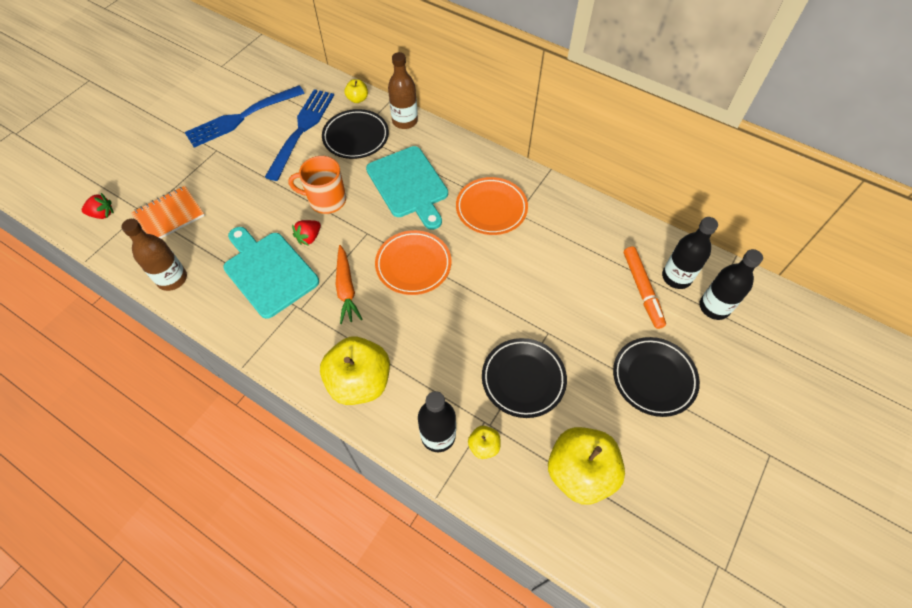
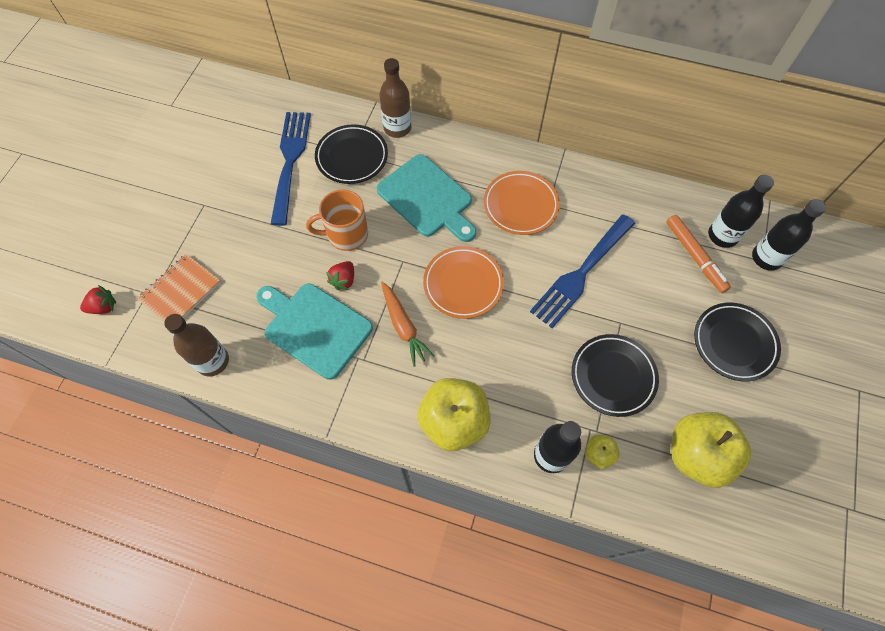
camera: 15 degrees left, 5 degrees up
(241, 117) = (217, 161): blue fork -> blue fork (581, 273)
(357, 99) = (338, 113): yellow apple -> none

